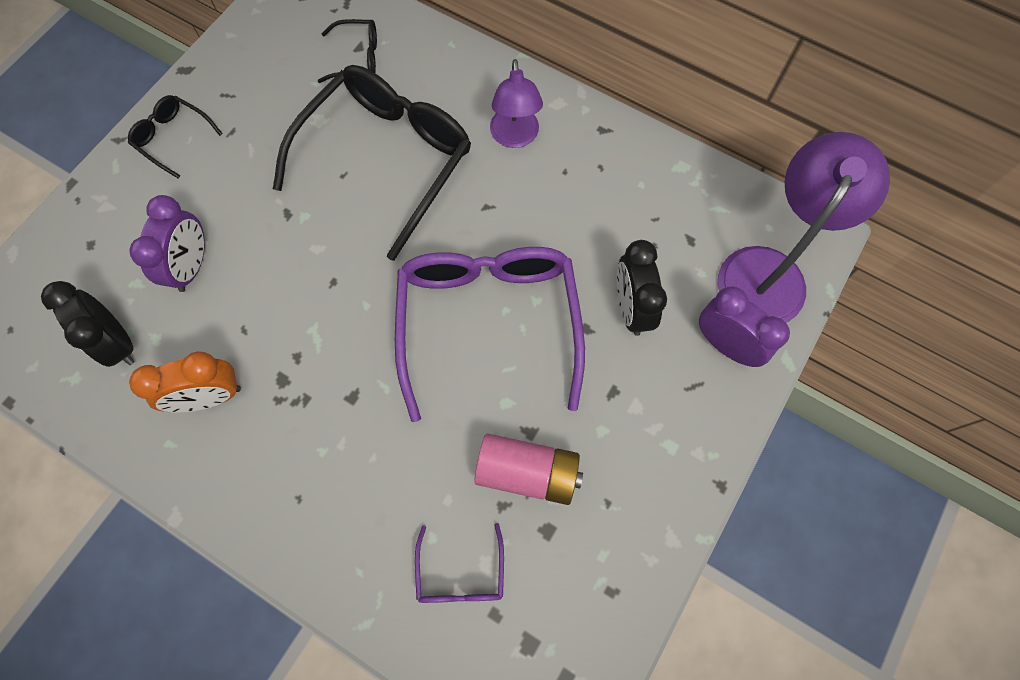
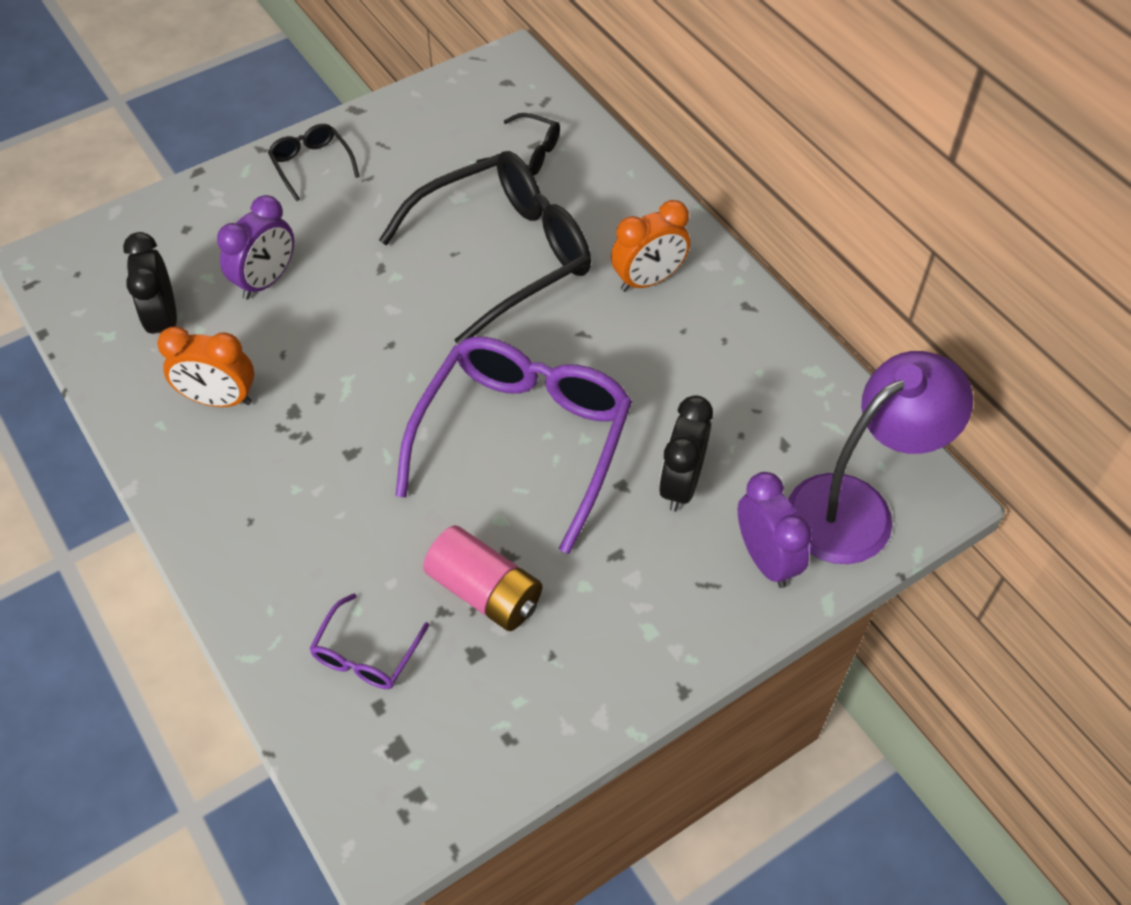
camera: 25 degrees right, 15 degrees down
(515, 137) = (648, 280): purple lamp -> orange clock

